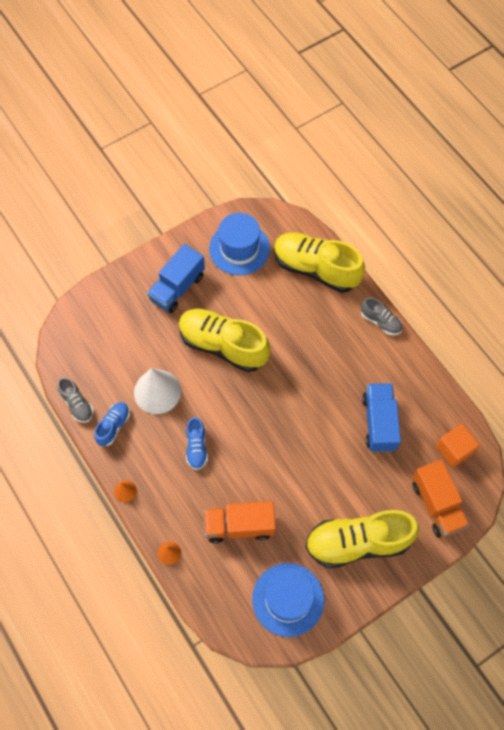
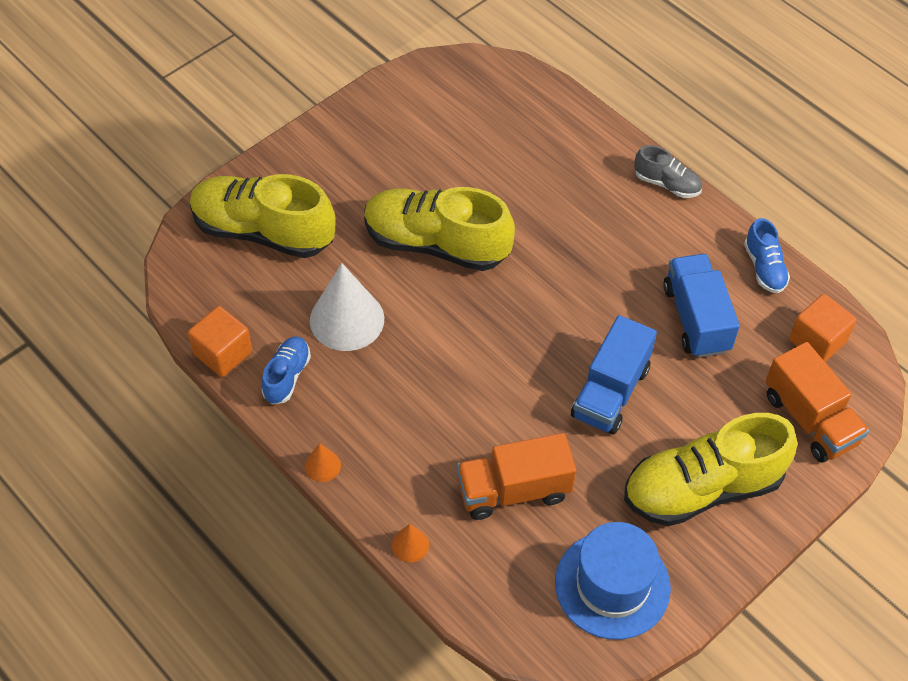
camera: 10 degrees left, 10 degrees down
(77, 404) = (223, 353): grey shoe -> orange cube
(177, 287) = (350, 175): blue truck -> blue truck (610, 392)
(196, 447) = (423, 389): blue shoe -> blue shoe (764, 268)
(239, 248) = (434, 112): blue hat -> none
(316, 269) = (555, 126): yellow shoe -> yellow shoe (263, 231)

